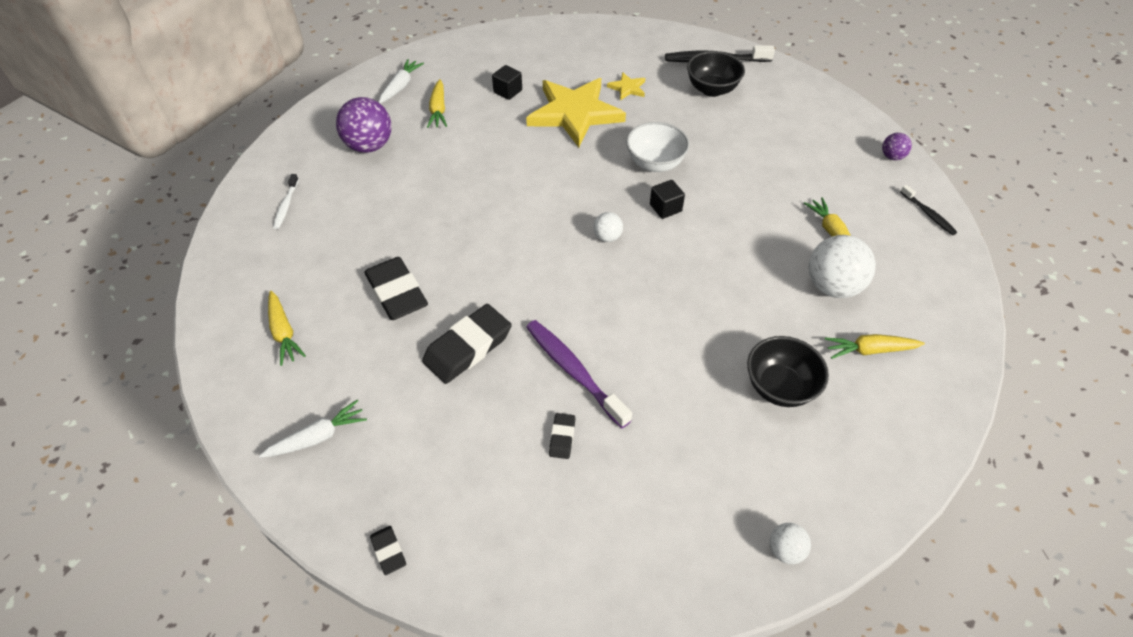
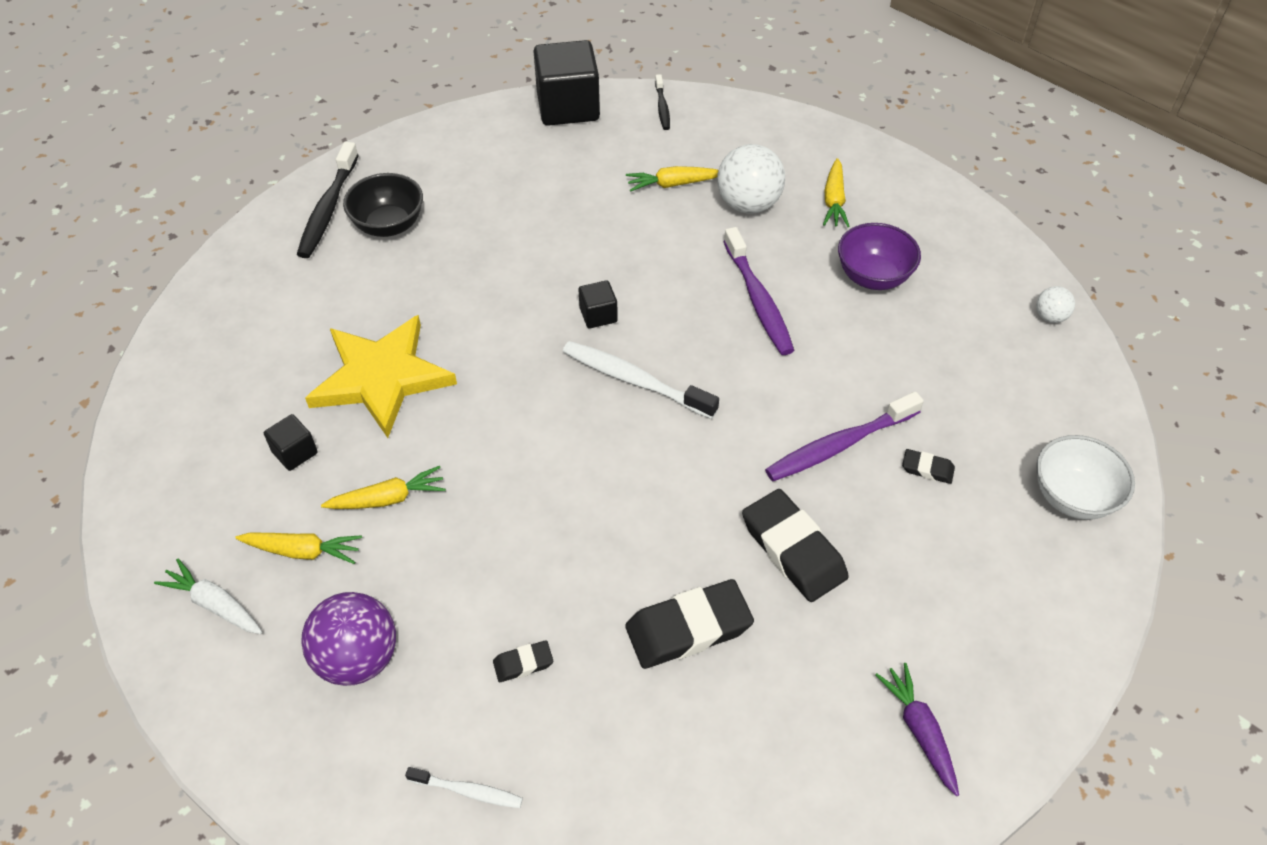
camera: 80 degrees left, 0 degrees up
(284, 332) = (741, 782): yellow carrot -> yellow carrot (388, 498)
(318, 437) = (919, 731): white carrot -> purple carrot
(388, 551) = (1070, 651): black eraser -> black eraser (523, 663)
(607, 237) = (634, 380): white ball -> white toothbrush
(627, 88) = (349, 310): yellow star -> none
(655, 163) = (515, 310): white bowl -> white bowl (1072, 497)
(717, 304) = (758, 300): none -> purple toothbrush
(779, 387) = (873, 277): black bowl -> purple bowl
(892, 156) = (568, 107): purple ball -> black cube
(928, 214) = (662, 107): black toothbrush -> black toothbrush turned 105 degrees clockwise

